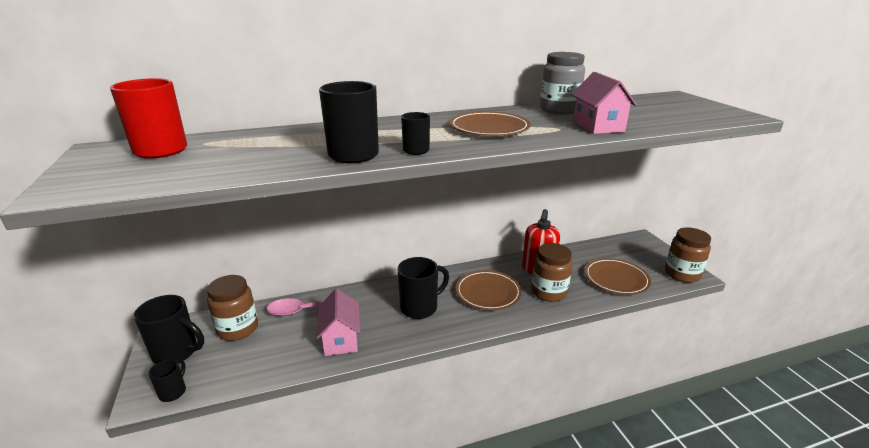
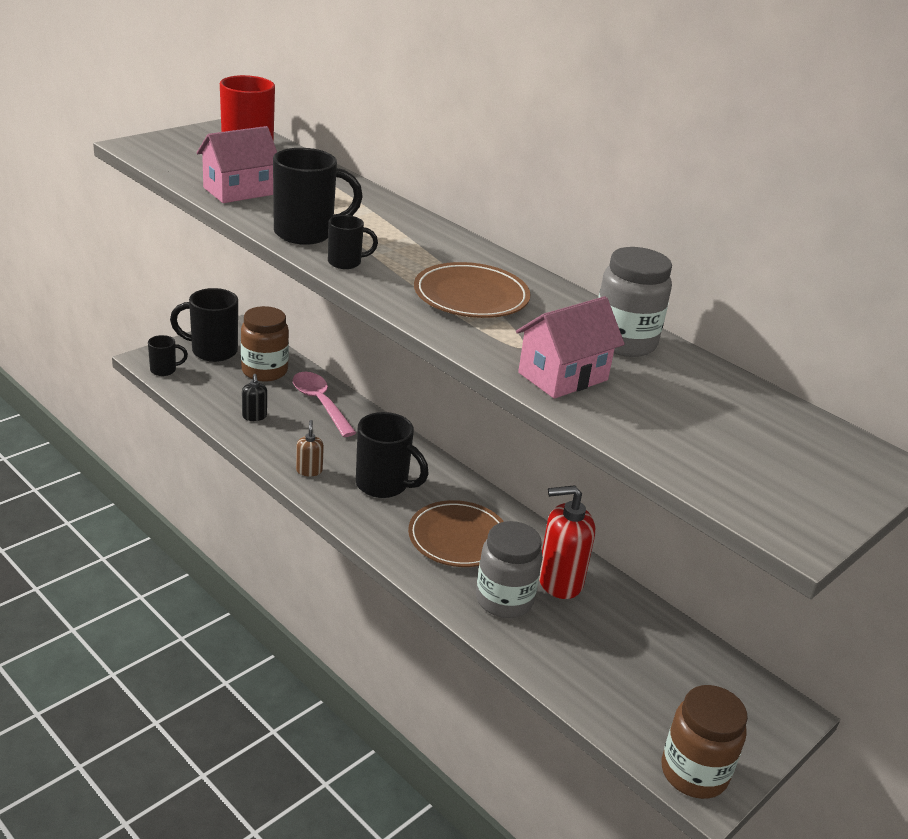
camera: 60 degrees right, 5 degrees up
(177, 352) = (212, 351): black mug -> black mug turned 105 degrees clockwise
(294, 350) = (254, 416): none -> black soap dispenser
(341, 339) = (288, 441): pink house -> pink house (239, 191)
(383, 338) = (309, 470): none -> brown soap dispenser
(548, 292) = (504, 600): brown jar -> grey jar
(616, 279) = (603, 678): brown plate -> none

